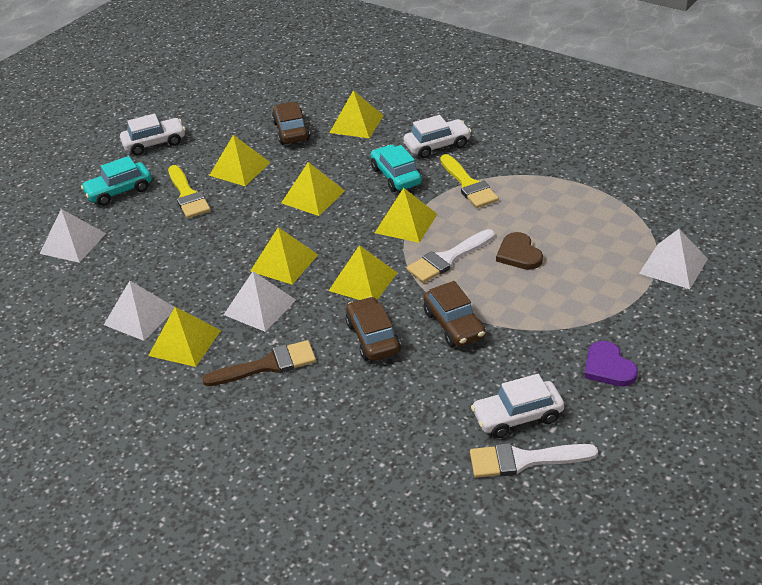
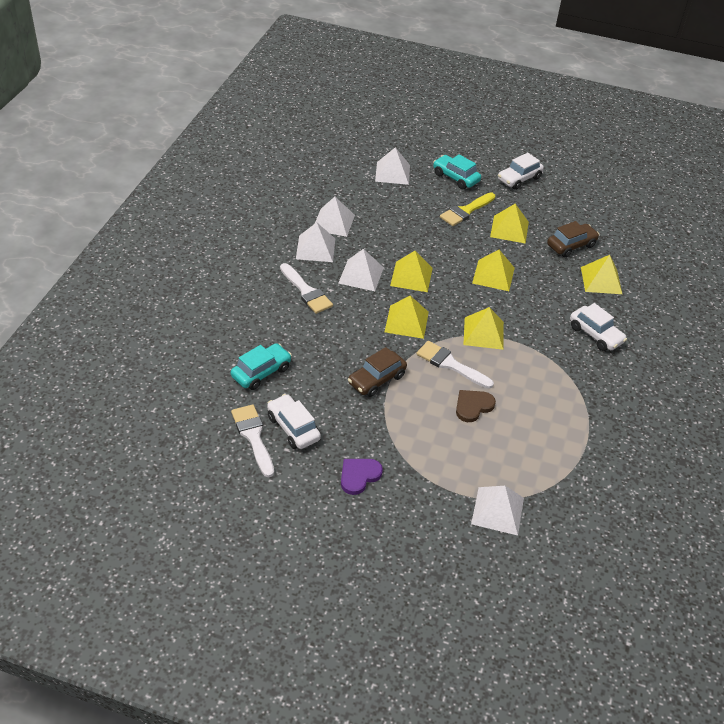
camera: 65 degrees right, 5 degrees up
(154, 143) = (519, 179): white car -> white car turned 90 degrees clockwise
(185, 342) = (315, 248): yellow pyramid -> white pyramid
(267, 365) = (306, 291): brown brush -> white brush
(373, 338) = (349, 338): brown car -> none
(396, 176) = (541, 317): turquoise car -> turquoise car (261, 372)
(468, 185) = (550, 362): yellow brush -> none

